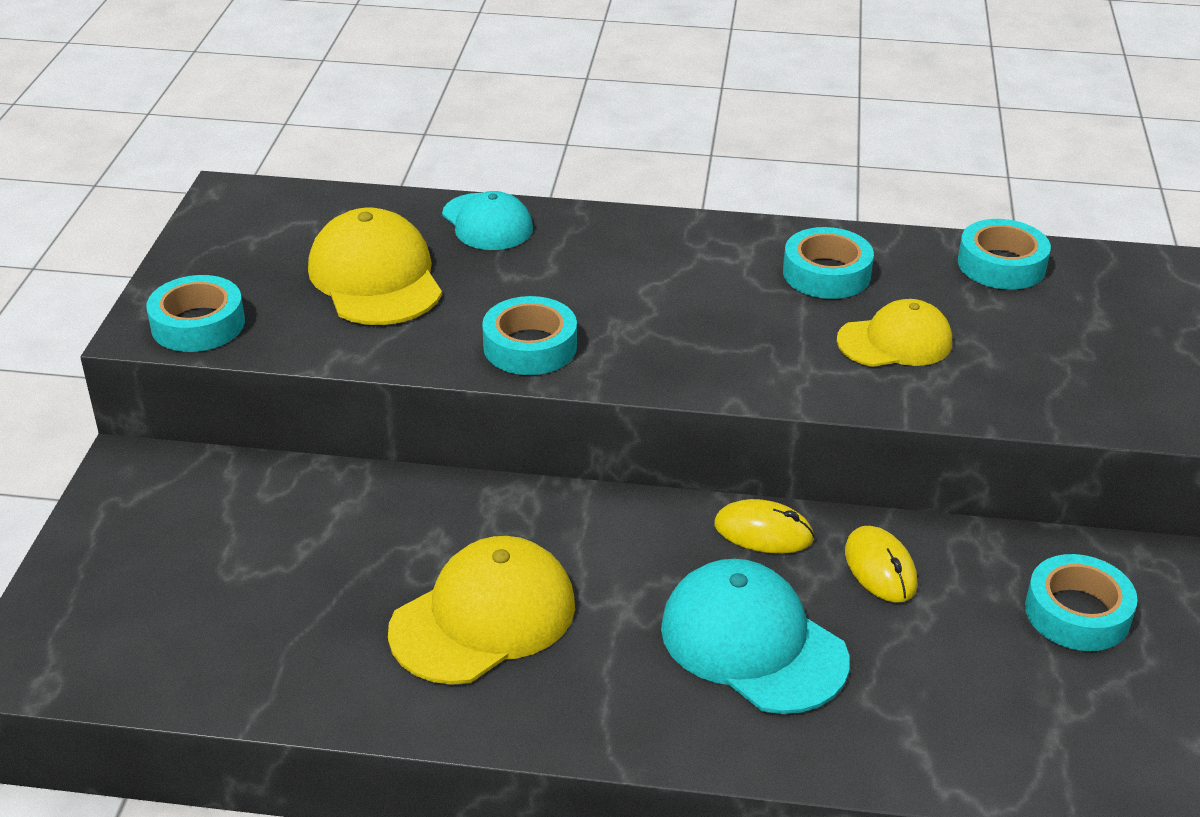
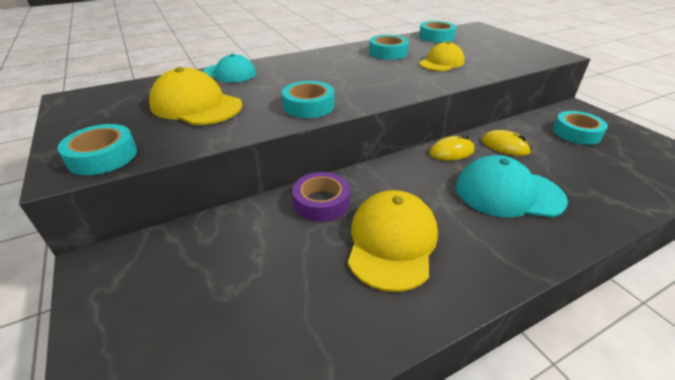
camera: 35 degrees left, 0 degrees up
(455, 516) = (321, 202): none -> purple tape

